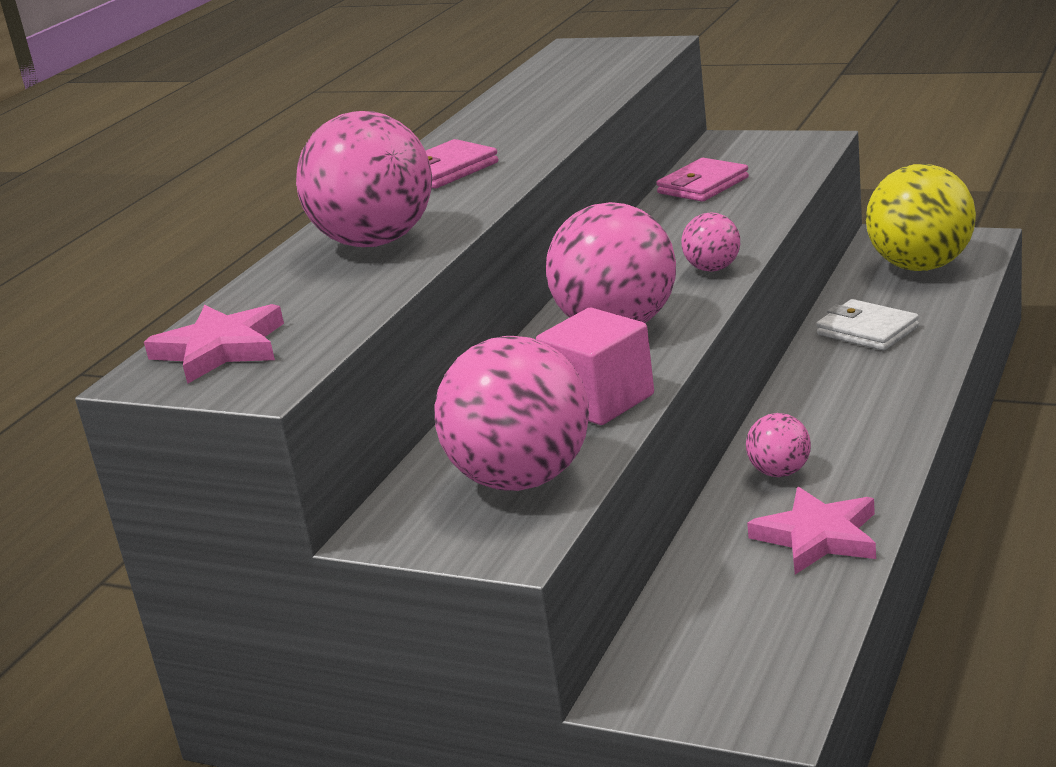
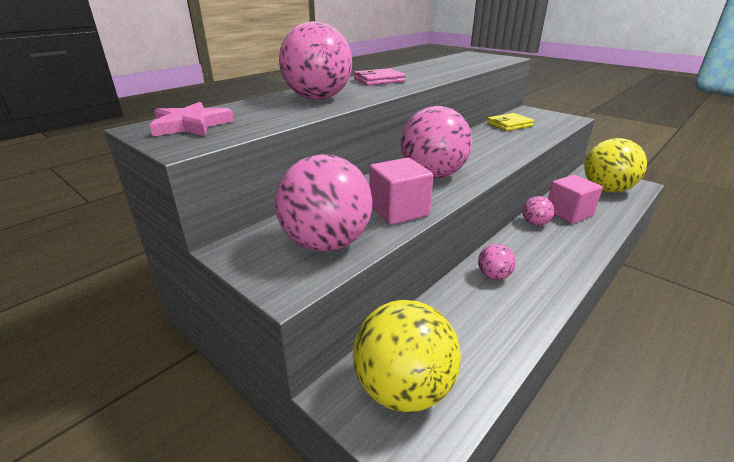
camera: 15 degrees right, 5 degrees up
(703, 185) = (509, 125): pink wallet -> yellow wallet
(713, 269) = (496, 160): pink ball -> pink ball (535, 223)
(717, 656) = (403, 388): none -> yellow ball
(818, 537) = (499, 324): pink star -> none
(867, 330) = (568, 213): white wallet -> pink cube

